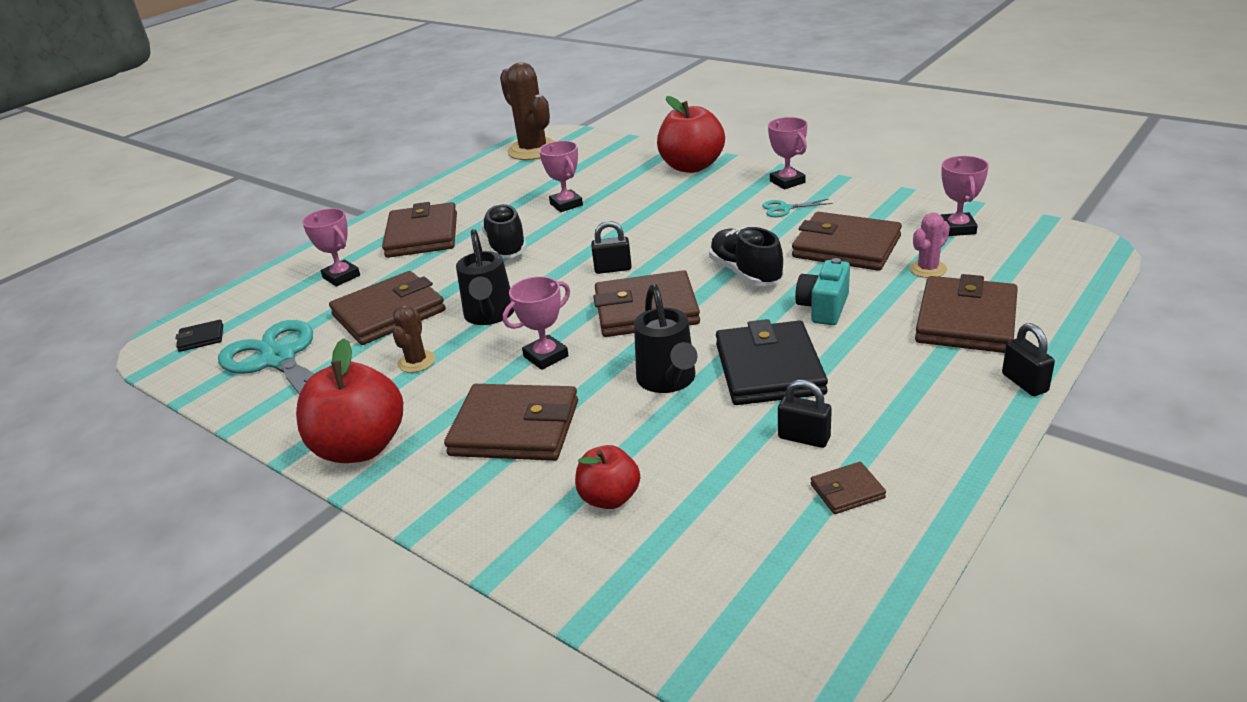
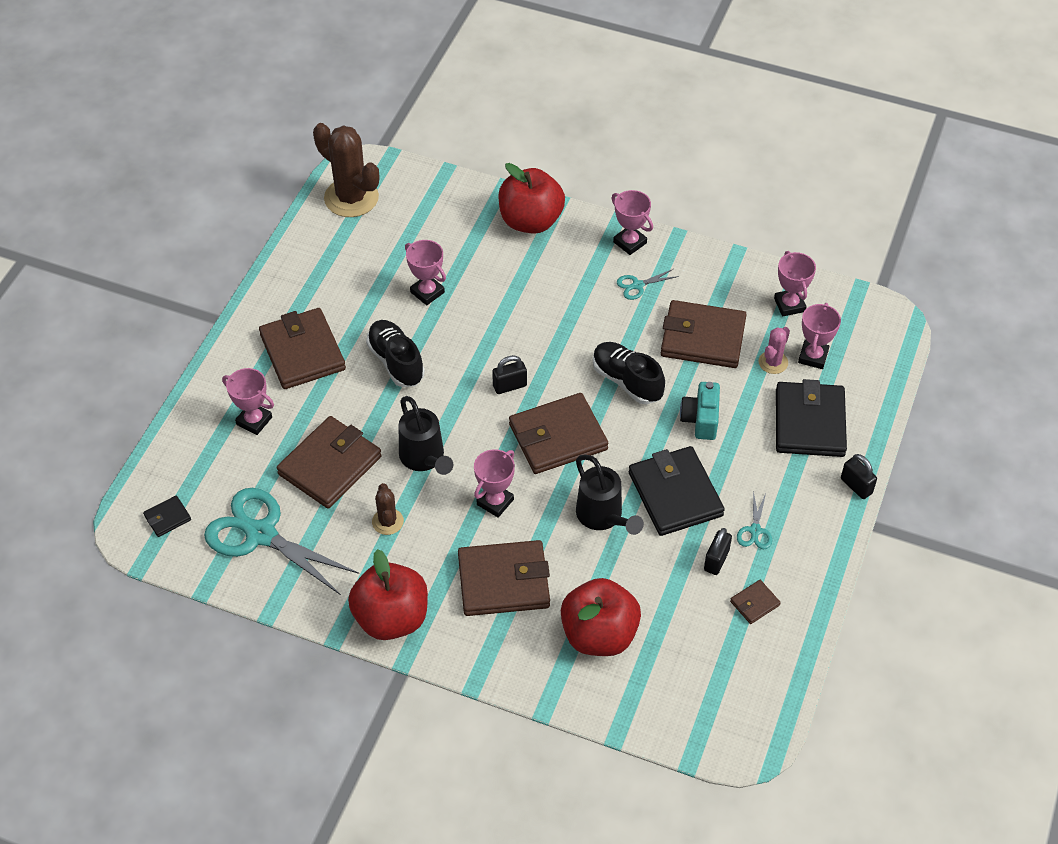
camera: 20 degrees left, 20 degrees up
(609, 498) = (599, 634): red apple -> red apple, size x1.76
(804, 438) = (716, 560): black padlock -> black padlock turned 75 degrees counterclockwise
(868, 413) = (755, 530): none -> turquoise scissors
(966, 320) = (809, 423): brown wallet -> black wallet
(980, 267) = (813, 357): none -> pink trophy

